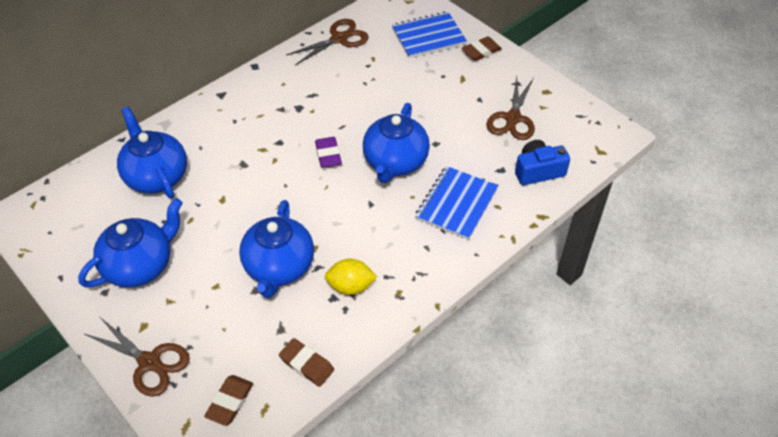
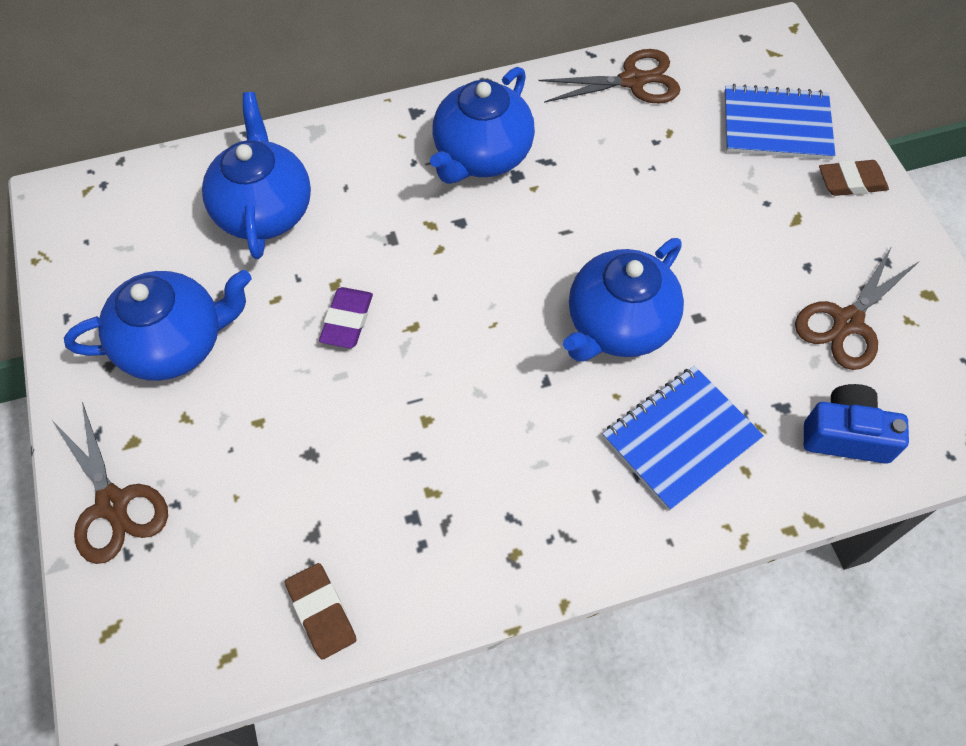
camera: 25 degrees right, 10 degrees up
(230, 402) = (186, 621): brown eraser -> none
(279, 267) = (360, 431): blue teapot -> blue teapot (481, 156)
(328, 155) = (522, 271): purple eraser -> purple eraser (347, 321)
(351, 286) = (448, 510): yellow lemon -> none

